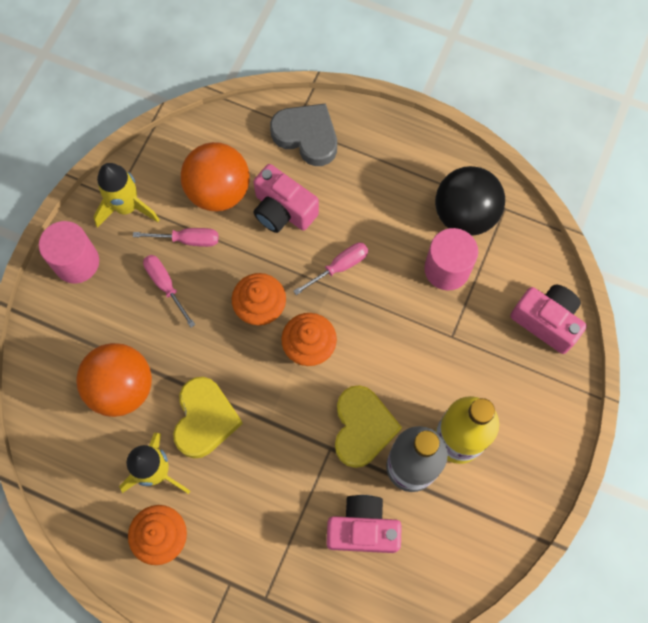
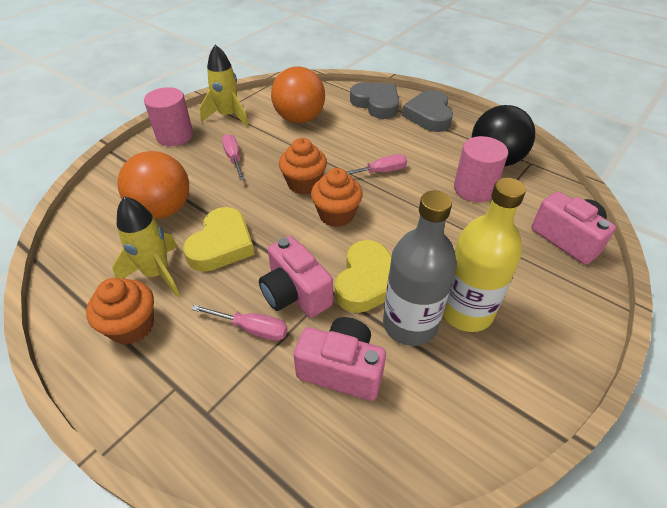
camera: 15 degrees right, 25 degrees down
(188, 240) = (264, 138): pink screwdriver -> pink screwdriver (252, 328)
(283, 210) = (344, 135): pink camera -> pink camera (295, 293)
(377, 145) = (429, 115): none -> grey heart

